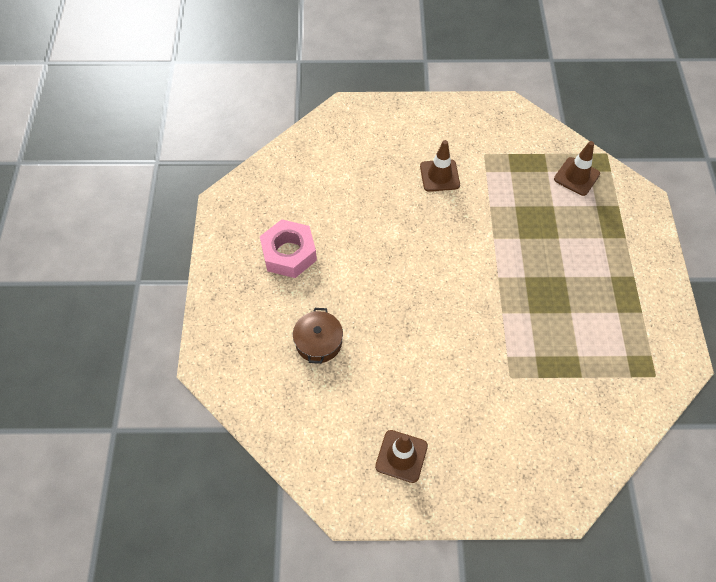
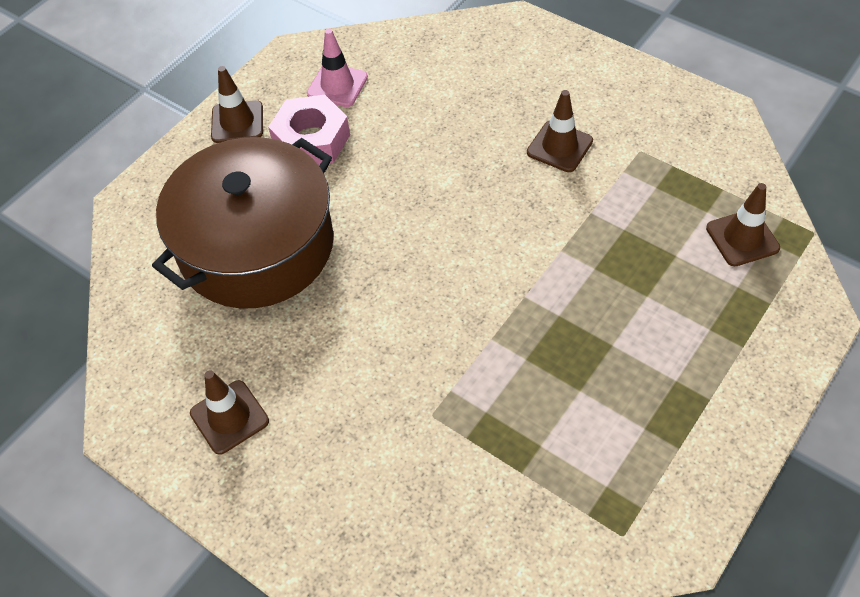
camera: 40 degrees right, 5 degrees down
(229, 269) = (237, 122): none -> brown traffic cone
(272, 208) = (337, 85): none -> pink traffic cone
(318, 342) = (256, 246): brown pot -> brown pot, size x2.46

